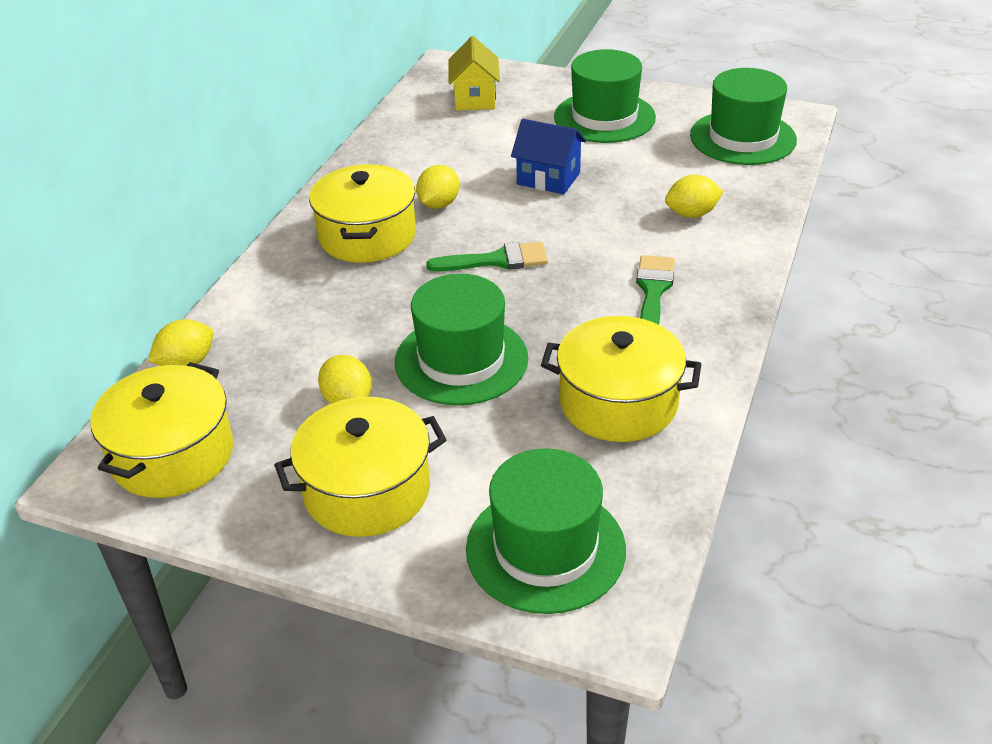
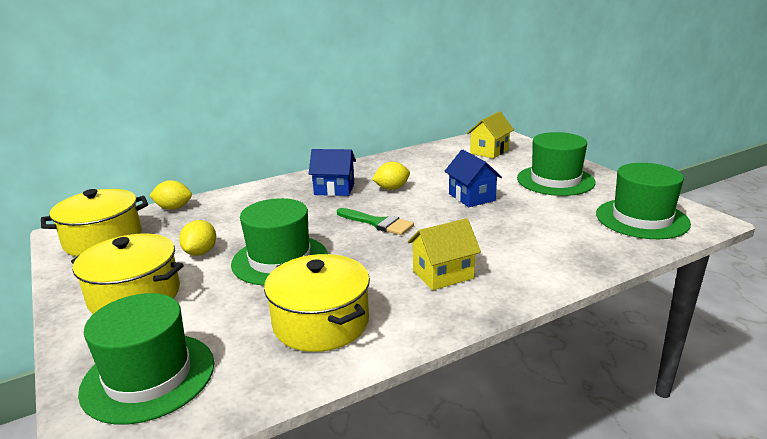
camera: 40 degrees right, 15 degrees down
(367, 236) = (334, 189): yellow pot -> blue house
(653, 291) = (443, 274): green brush -> yellow house
(691, 214) = (536, 245): yellow lemon -> none

